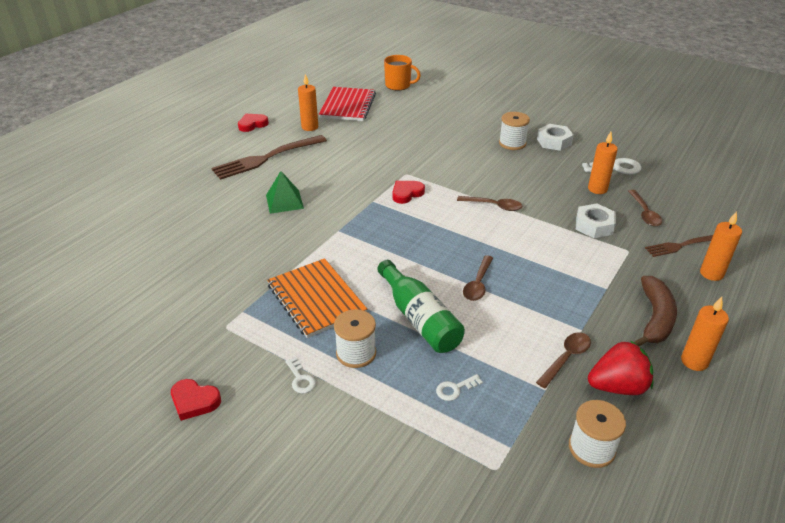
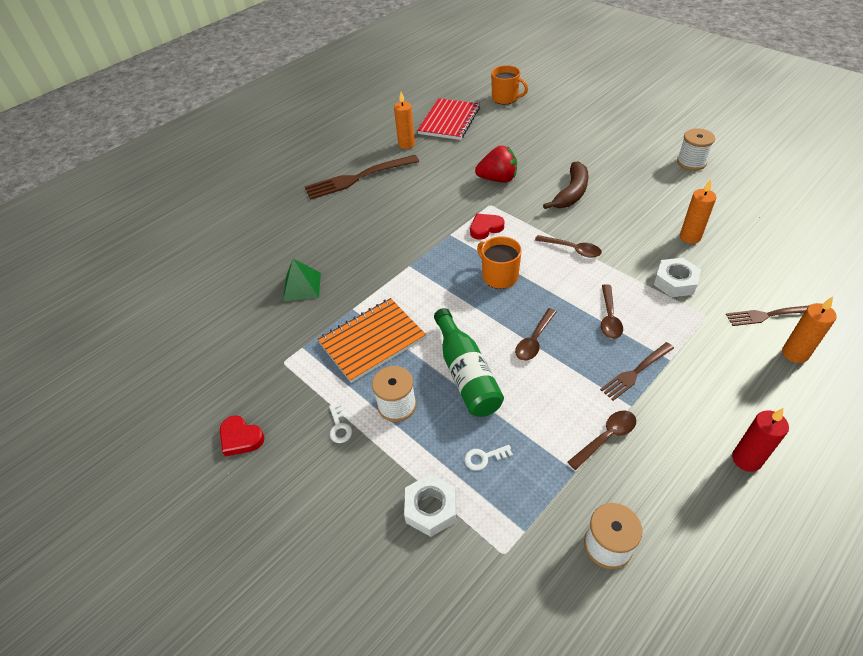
camera: 15 degrees right, 10 degrees up
(252, 124) = (352, 139): red heart -> none
(284, 201) = (365, 228): green pyramid -> green pyramid (302, 286)
(316, 299) = (372, 341): orange notebook -> orange notebook turned 75 degrees clockwise
(430, 233) = (499, 276): none -> orange mug
(512, 143) = (609, 174): white spool -> white spool (691, 162)
(554, 142) = (655, 175): white nut -> white nut (431, 508)
(578, 301) = (636, 372): none -> brown fork
(616, 168) = (718, 212): white key -> none
(617, 386) = (653, 478): red strawberry -> red strawberry (498, 179)
(644, 213) = (736, 271): brown spoon -> brown spoon (609, 317)
(654, 318) = (715, 401): brown banana -> brown banana (571, 193)
(694, 361) = (746, 459): orange candle -> red candle

